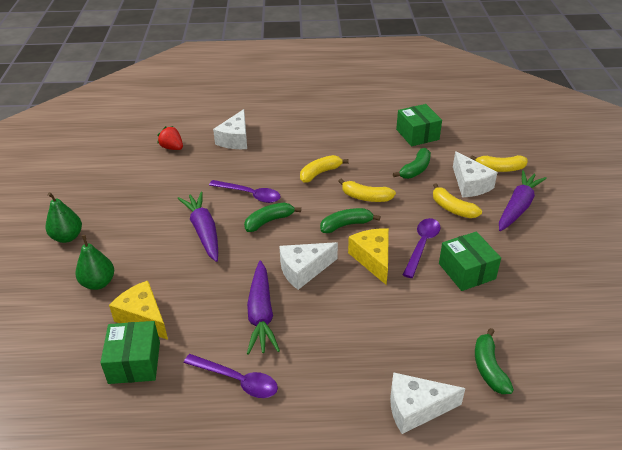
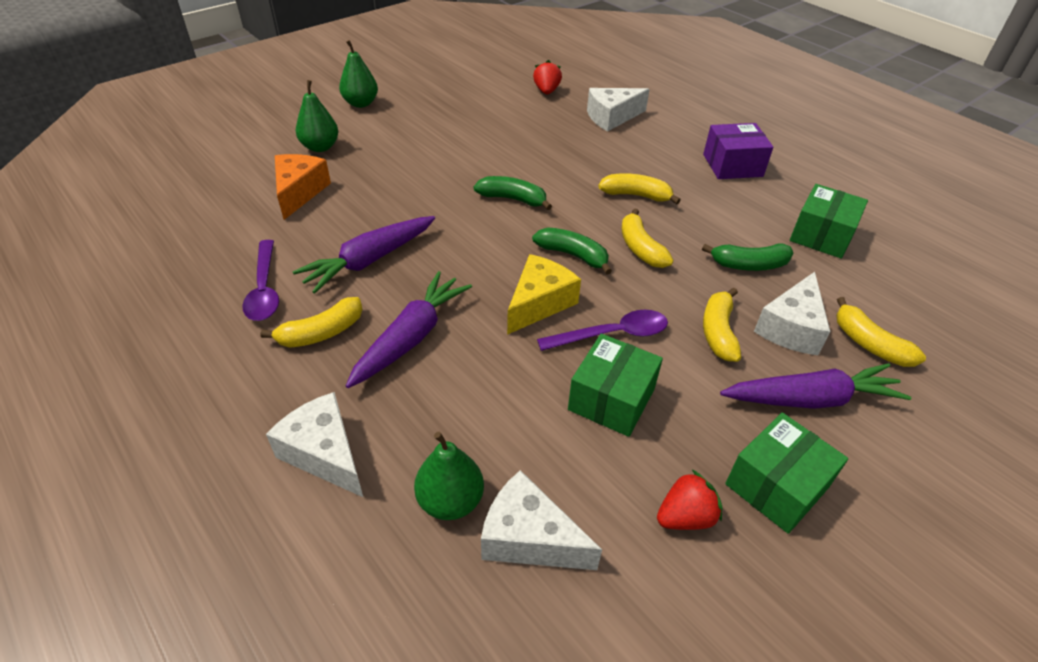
camera: 50 degrees right, 5 degrees up
(134, 362) = (240, 216): green box -> green box (776, 486)
(143, 317) = (299, 192): yellow cheese -> orange cheese
(204, 231) = (450, 167): purple carrot -> purple carrot (411, 337)
(250, 195) = (538, 168): purple spoon -> none
(303, 270) = (464, 259): white cheese -> white cheese (529, 538)
(310, 368) = (321, 333): none -> yellow banana
(333, 126) = (732, 165): none -> purple box
(489, 368) = (450, 501): green banana -> green pear
(555, 287) = (685, 517): none -> red strawberry

